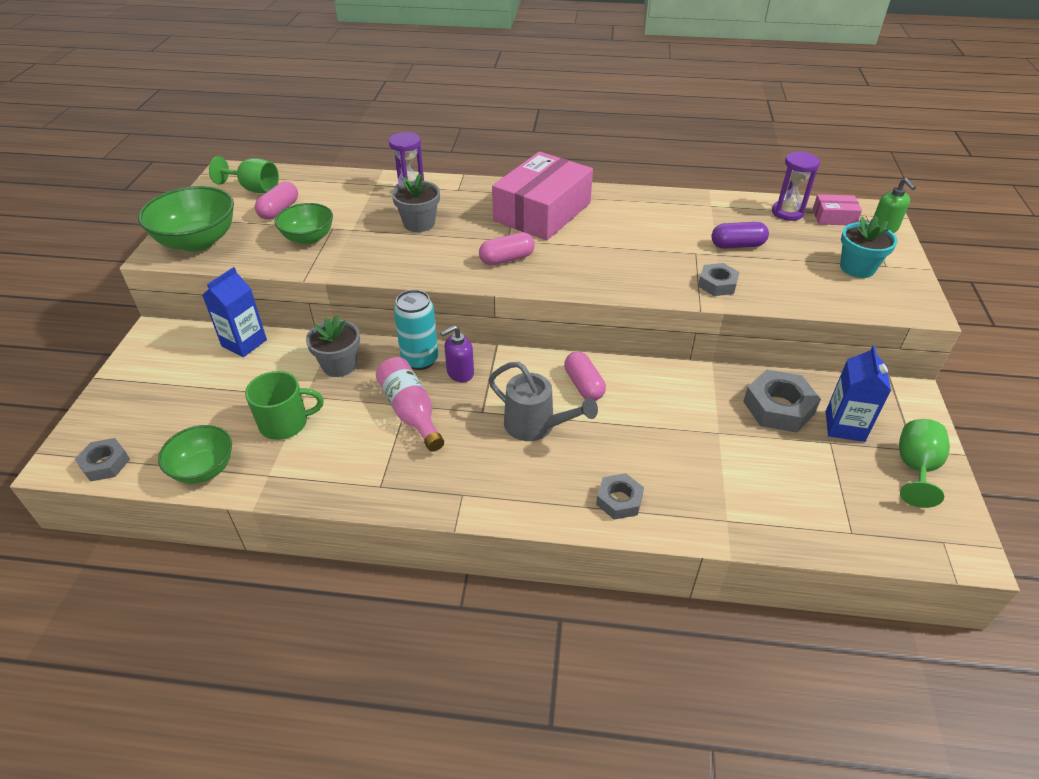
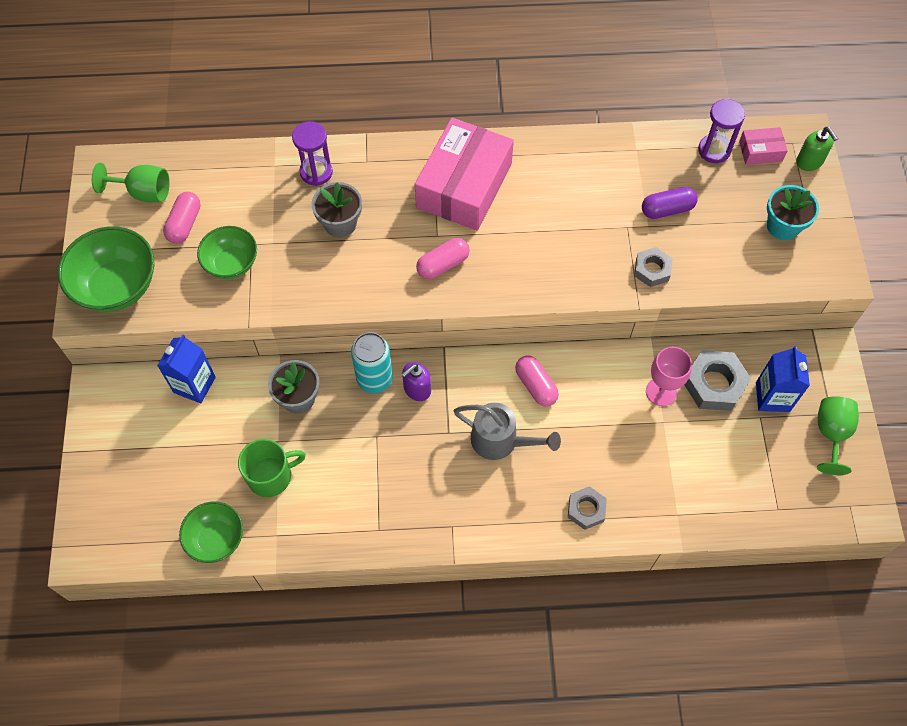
camera: 10 degrees left, 20 degrees up
(105, 464) = (123, 548): grey nut -> none
(411, 412) = (383, 444): pink bottle -> none
(718, 406) = (661, 392): none -> pink goblet

